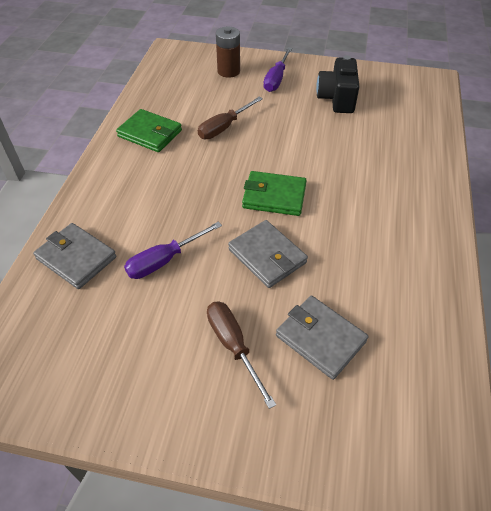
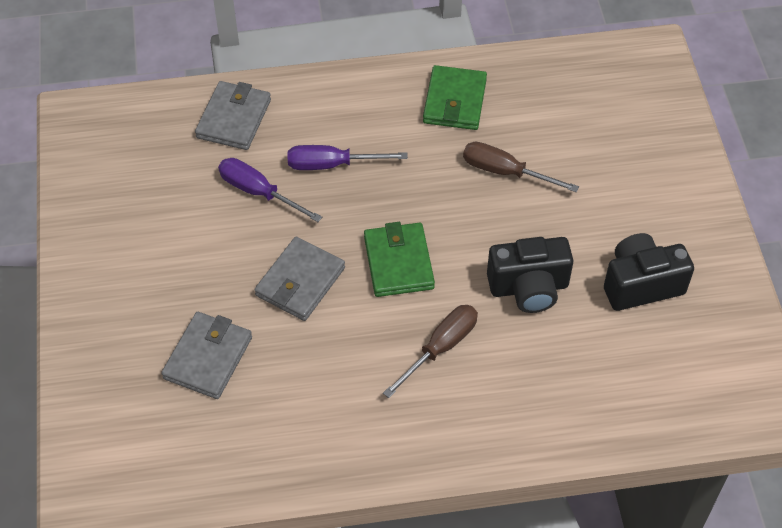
camera: 70 degrees right, 5 degrees up
(228, 71) = (637, 136): brown battery -> none
(233, 346) = (174, 286): brown screwdriver -> brown screwdriver (440, 348)
(276, 79) = (650, 198): purple screwdriver -> purple screwdriver (332, 165)
(321, 142) = (529, 288): none -> black camera

